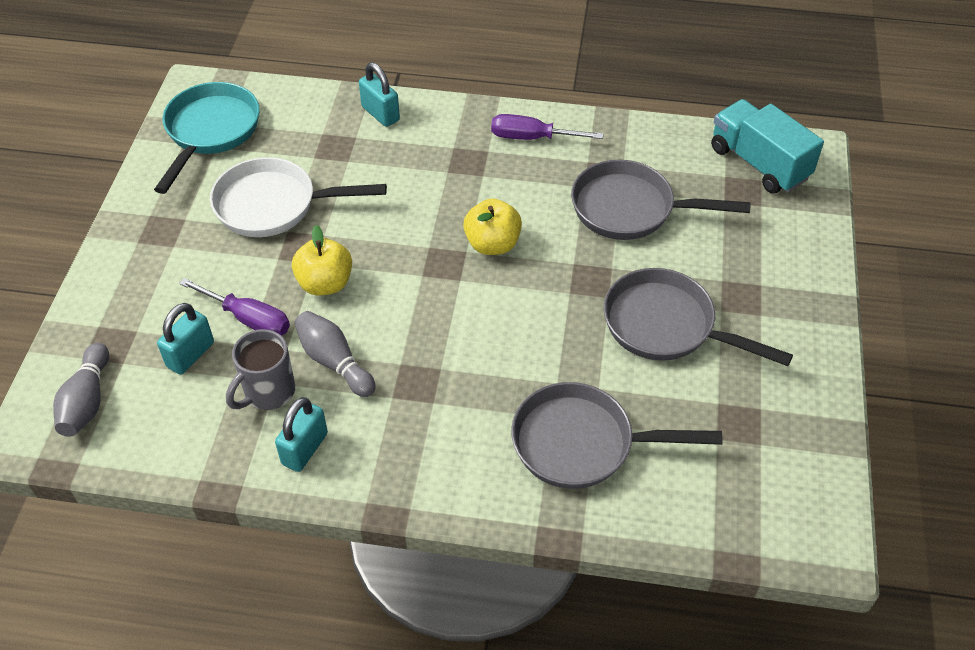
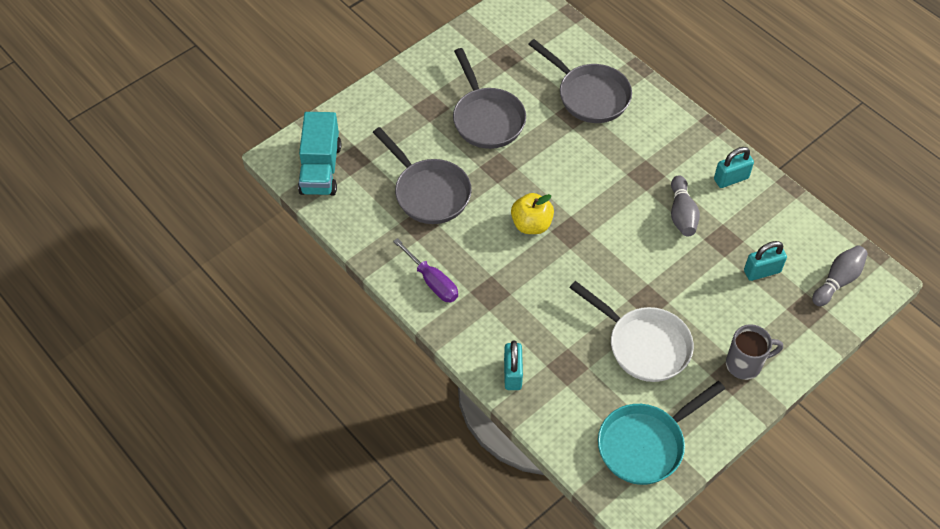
camera: 140 degrees left, 5 degrees up
(248, 318) = (714, 272): purple screwdriver -> none
(268, 392) = (731, 220): grey mug -> grey mug (745, 364)
(325, 283) = (652, 265): yellow apple -> none

